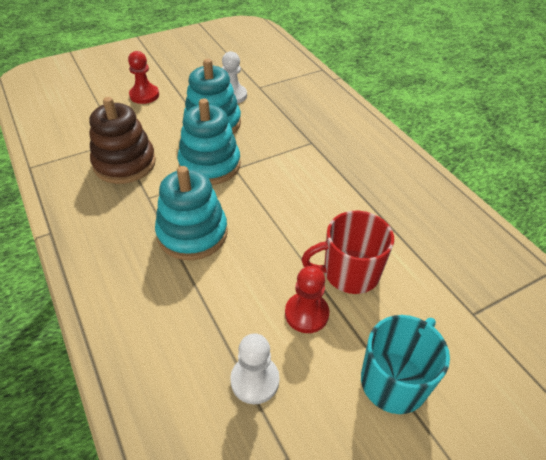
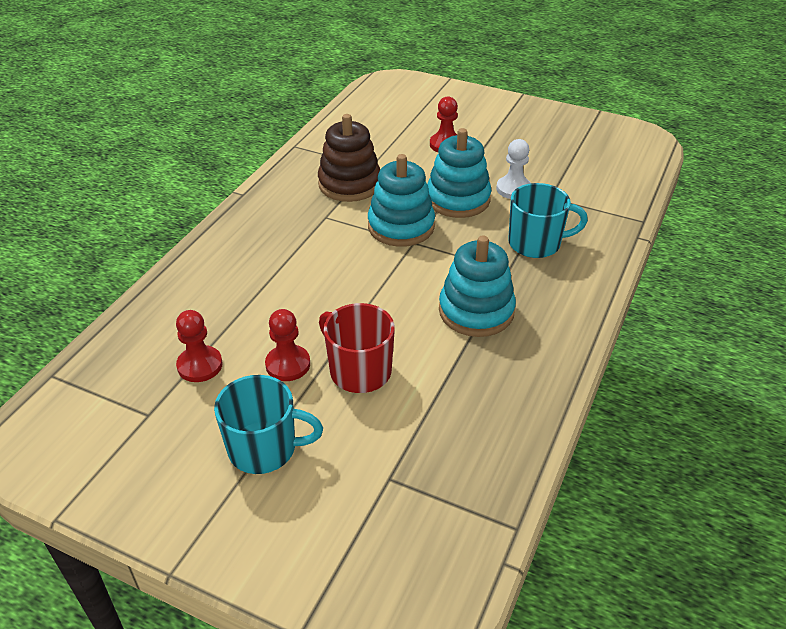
camera: 55 degrees right, 5 degrees down
(192, 233) = (311, 260): turquoise stacking toy -> turquoise stacking toy (476, 311)
(255, 380) = (200, 365): white pawn -> red pawn
(298, 117) = (536, 243): none -> turquoise mug

